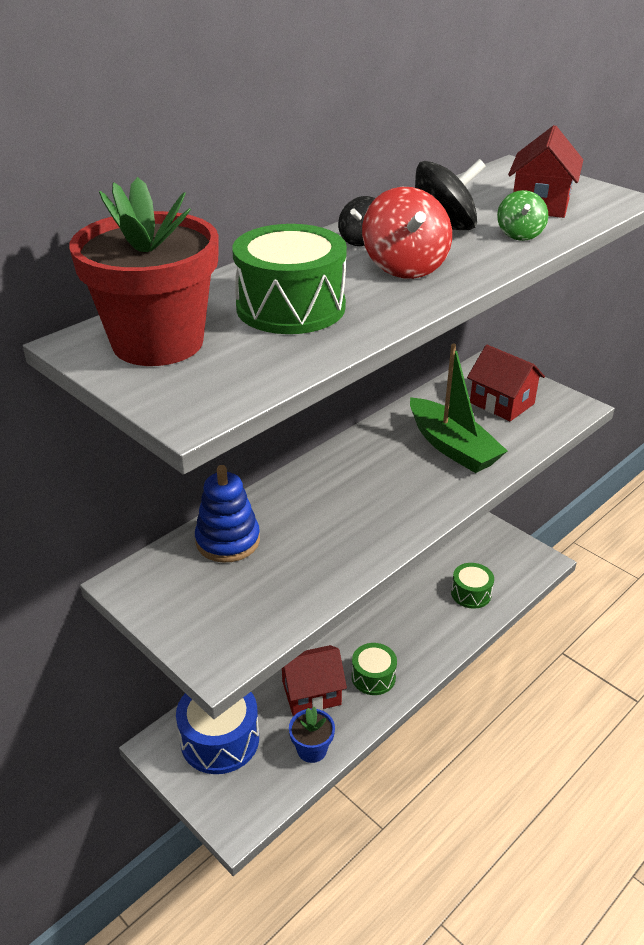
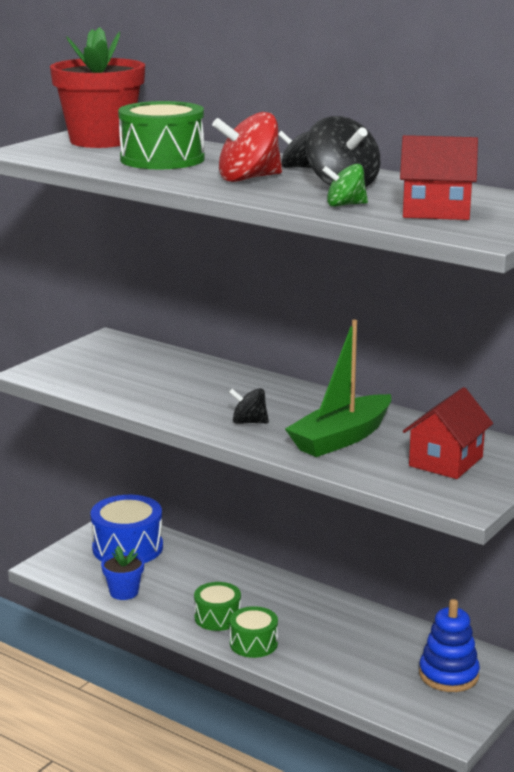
camera: 80 degrees right, 15 degrees down
(228, 541) = (163, 362): blue stacking toy -> blue stacking toy (448, 675)
(311, 692) = (189, 585): red house -> none
(409, 495) = (249, 422): none -> black spinning top
(471, 593) = (365, 674): green drum -> green drum (253, 643)

